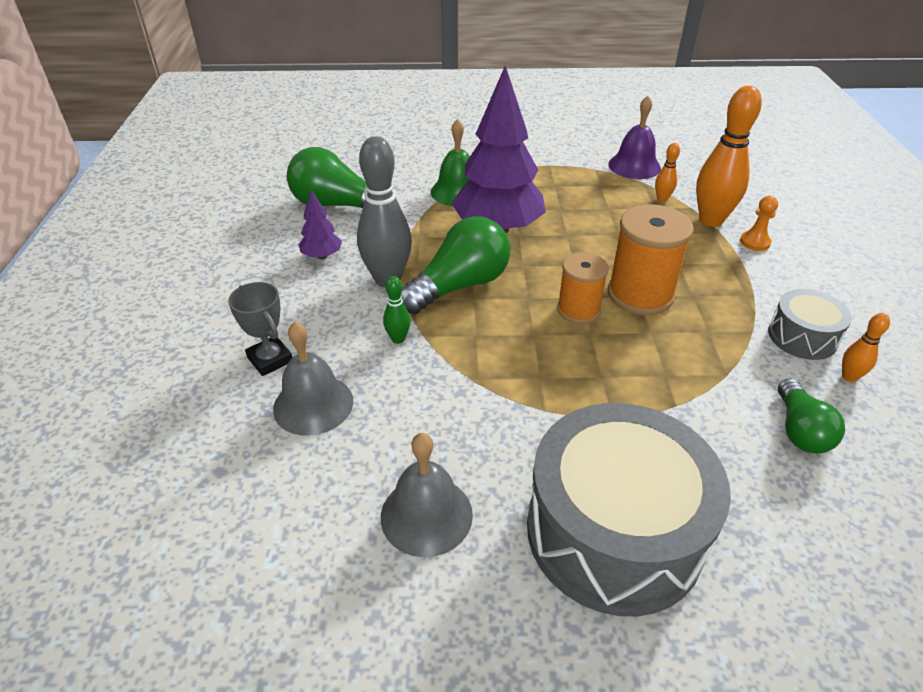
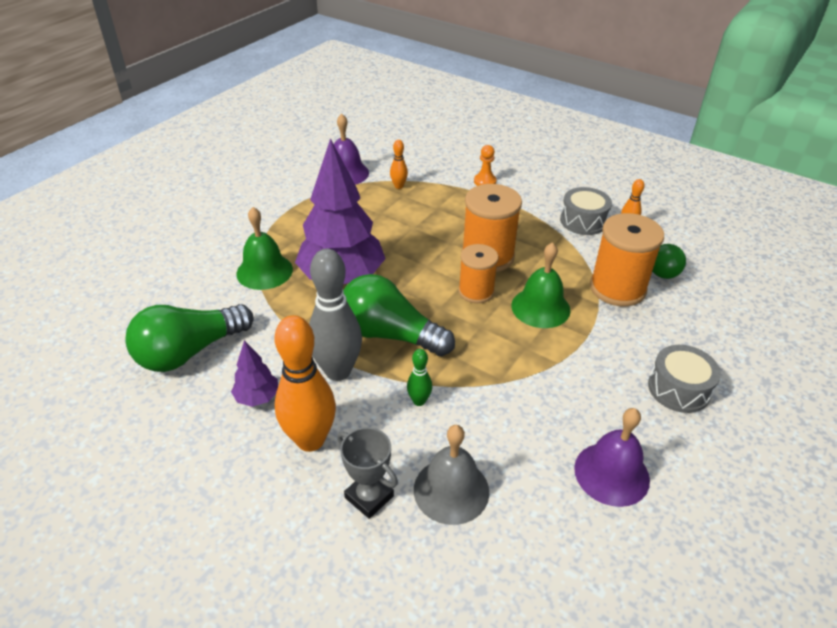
camera: 55 degrees left, 0 degrees up
(270, 359) = (369, 497): grey trophy -> grey trophy turned 45 degrees clockwise
(426, 515) = (611, 473): grey bell -> purple bell
(459, 286) = (390, 334): green light bulb -> green light bulb turned 60 degrees counterclockwise
(611, 363) = (540, 307): none -> green bell
(614, 531) = (678, 389): grey drum -> grey drum, size x0.49
(711, 220) = (444, 182): orange bowling pin -> orange bowling pin (310, 440)
(722, 411) = (617, 288): none -> orange spool

